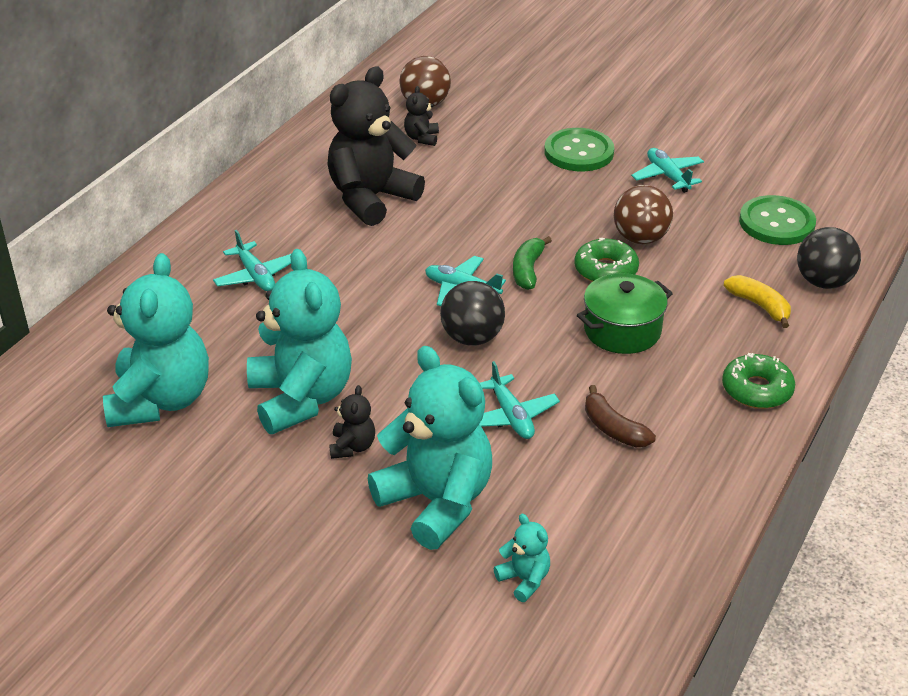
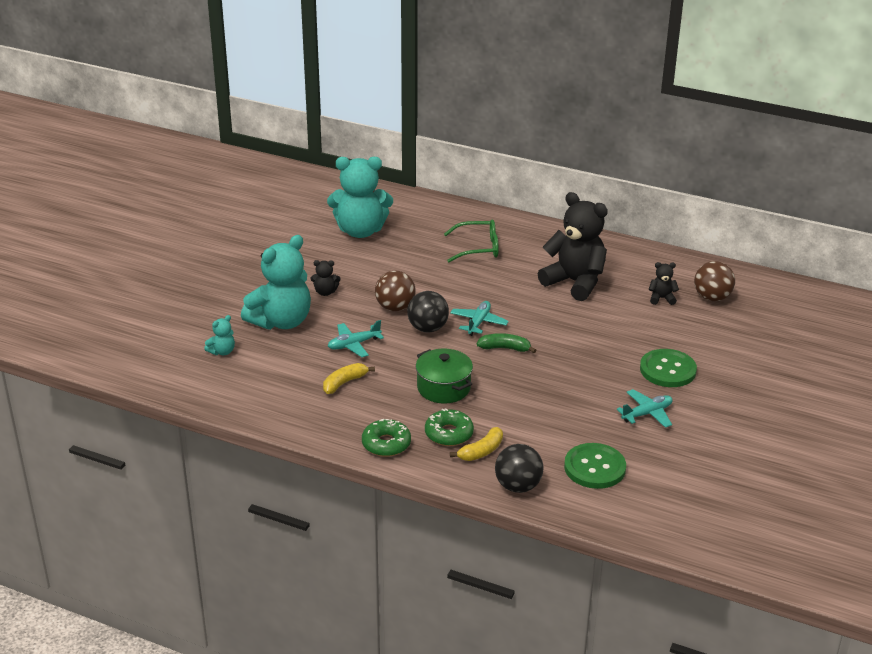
camera: 85 degrees right, 5 degrees down
(255, 276) = (478, 248): turquoise plane -> green glasses
(301, 398) = (365, 273): turquoise teddy bear -> none
(605, 270) = (512, 381): green donut -> green donut (449, 434)
(613, 428) = (344, 383): brown banana -> yellow banana
(640, 238) = (555, 398): brown ball -> brown ball (395, 307)

